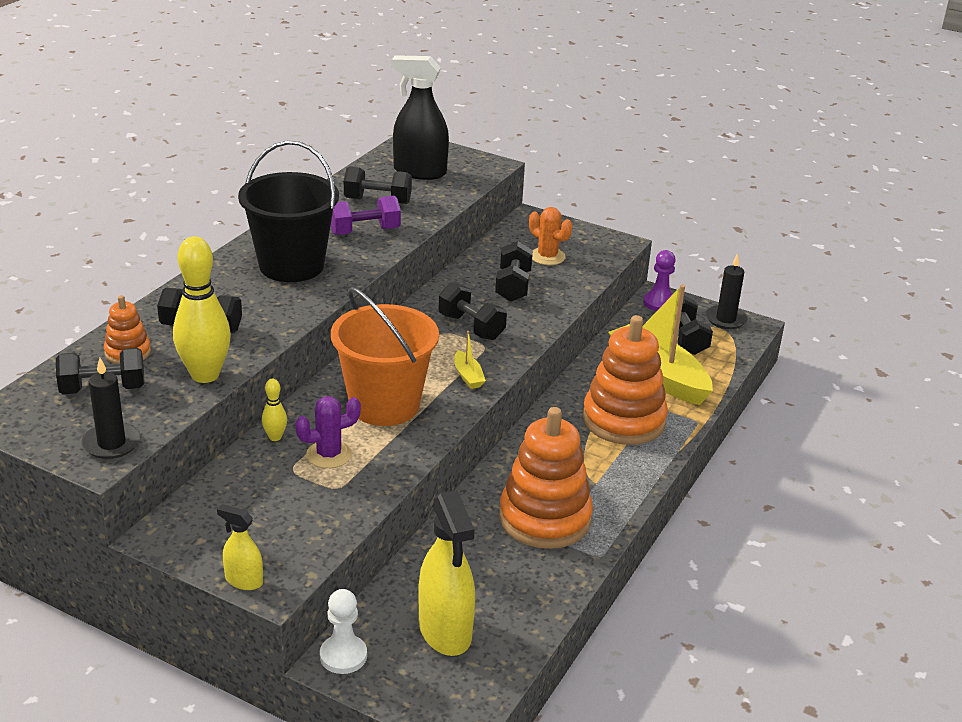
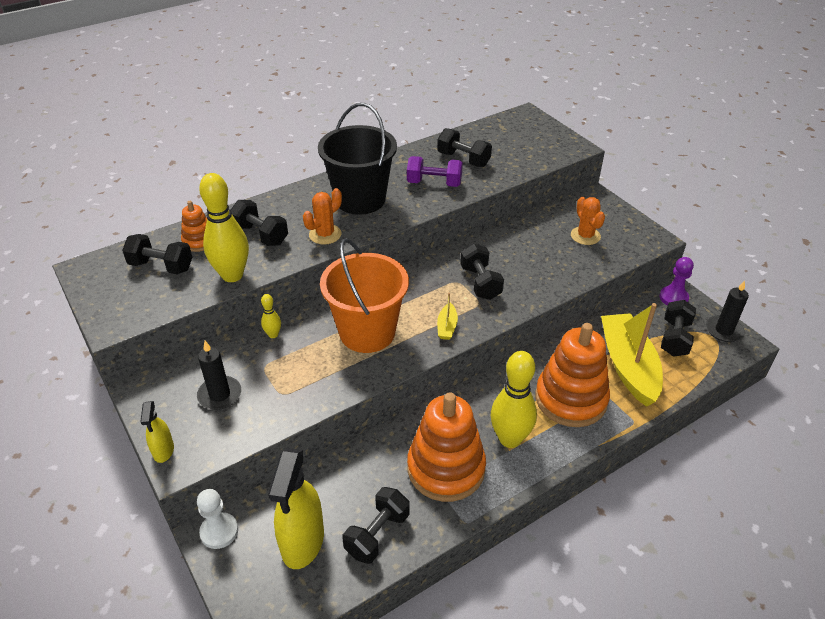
camera: 30 degrees right, 10 degrees up
(111, 443) = (131, 313): black candle -> black candle (220, 395)
(243, 580) = (163, 450): yellow spray bottle -> yellow spray bottle turned 150 degrees counterclockwise
(281, 309) = (325, 234): none -> orange cactus
(329, 455) = (298, 362): purple cactus -> none
(419, 172) = (513, 141): black spray bottle -> none
(513, 286) = (538, 255): black dumbbell -> black dumbbell (377, 534)
(589, 473) = (510, 439): none -> yellow bowling pin

